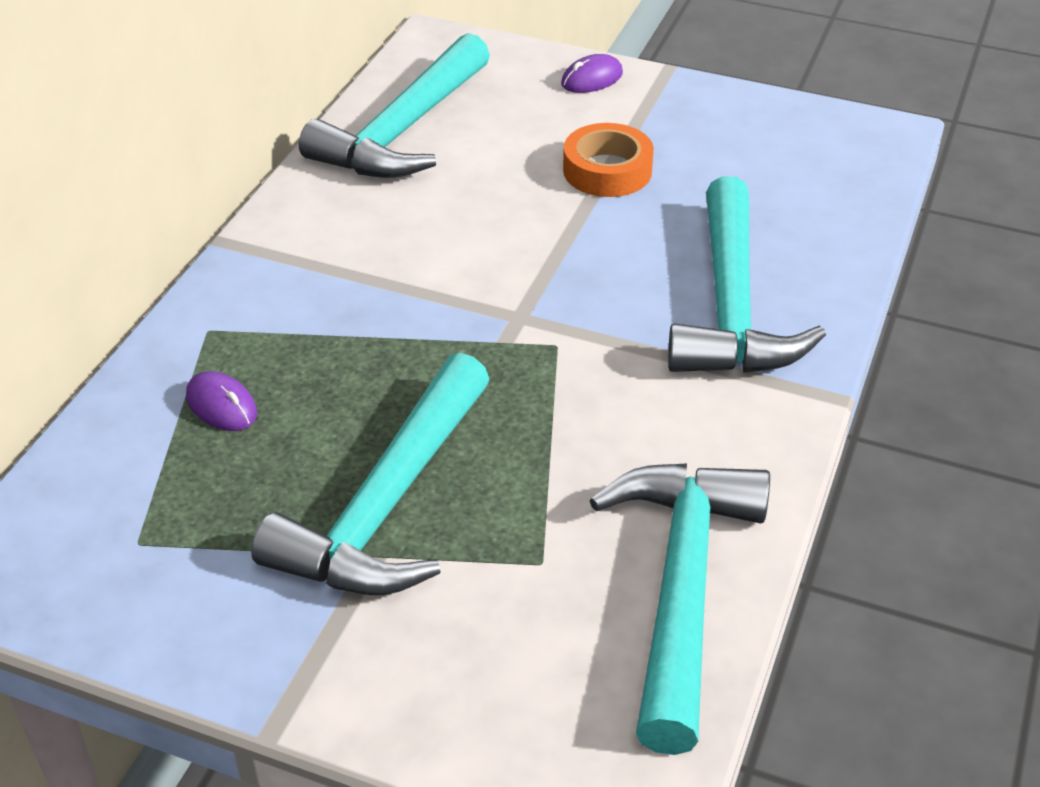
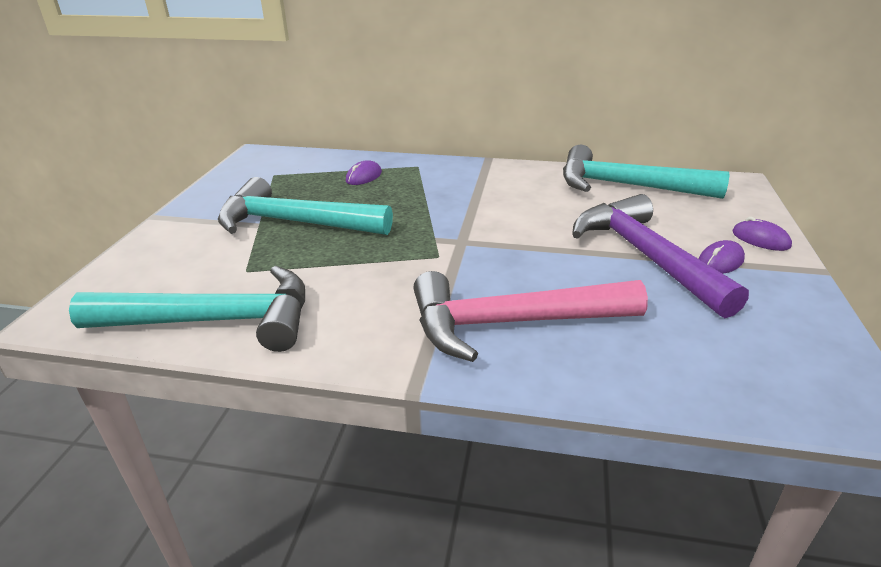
camera: 80 degrees right, 10 degrees down
(607, 170) = (645, 256): orange tape -> purple hammer
(633, 122) = (720, 261): none -> purple mouse
(731, 306) = (511, 323): turquoise hammer -> pink hammer

